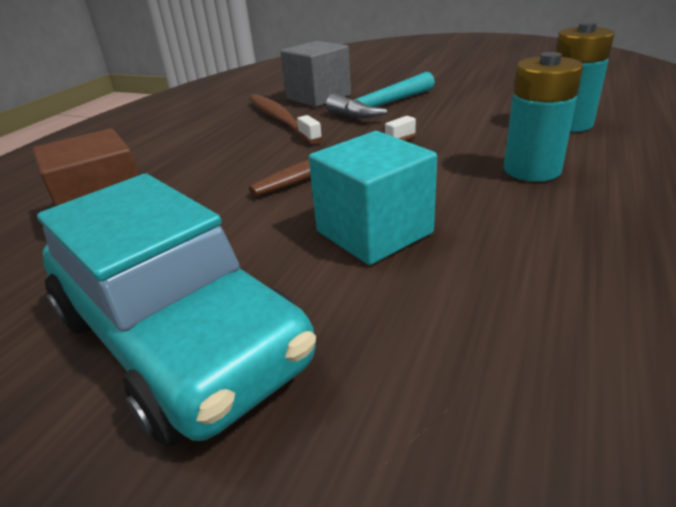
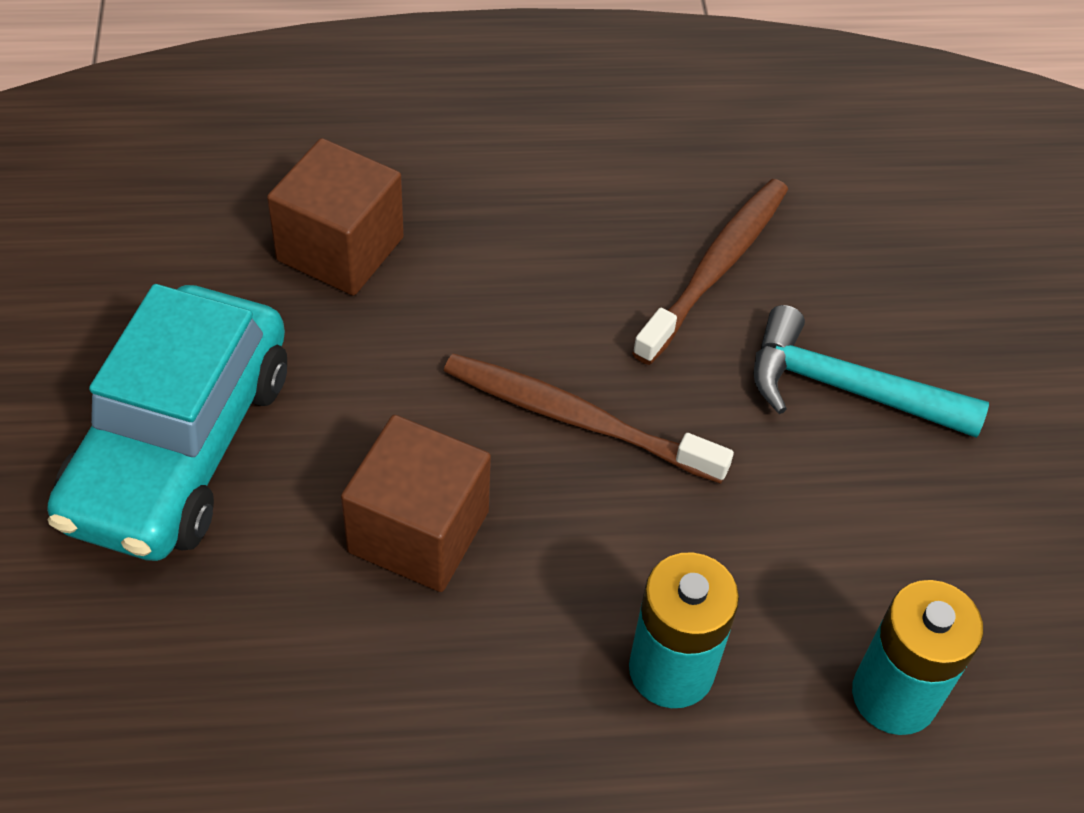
camera: 55 degrees right, 20 degrees up
(318, 97) = (848, 273): grey cube -> none
(374, 232) = (418, 532): turquoise cube -> brown cube

